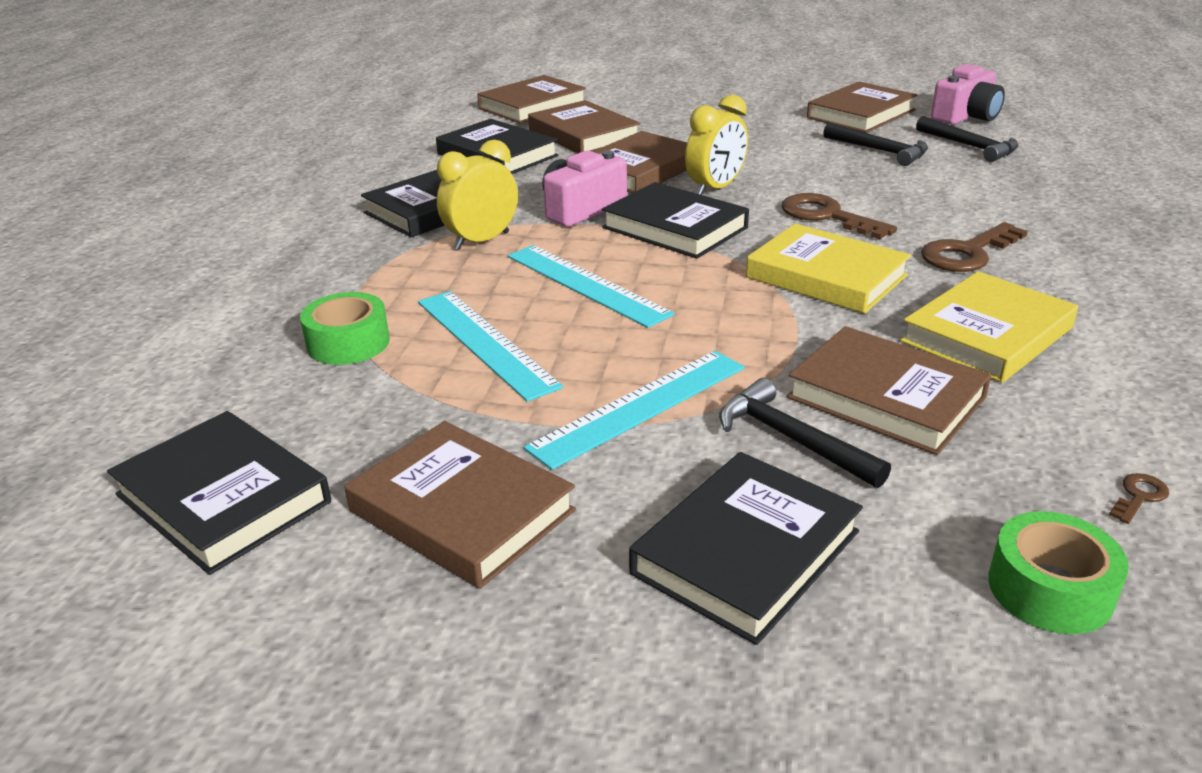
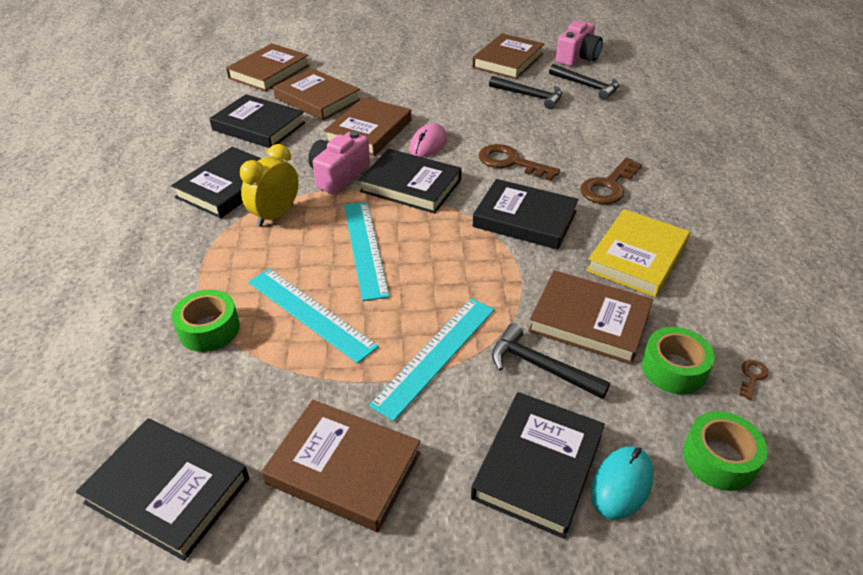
camera: 15 degrees left, 10 degrees up
(586, 284) = (365, 248): turquoise ruler -> turquoise ruler turned 45 degrees clockwise
(715, 189) = (428, 144): yellow clock -> pink mouse
(826, 276) = (524, 219): yellow book -> black book
(872, 595) = (621, 484): none -> turquoise mouse
(1005, 469) = (673, 369): none -> green tape

